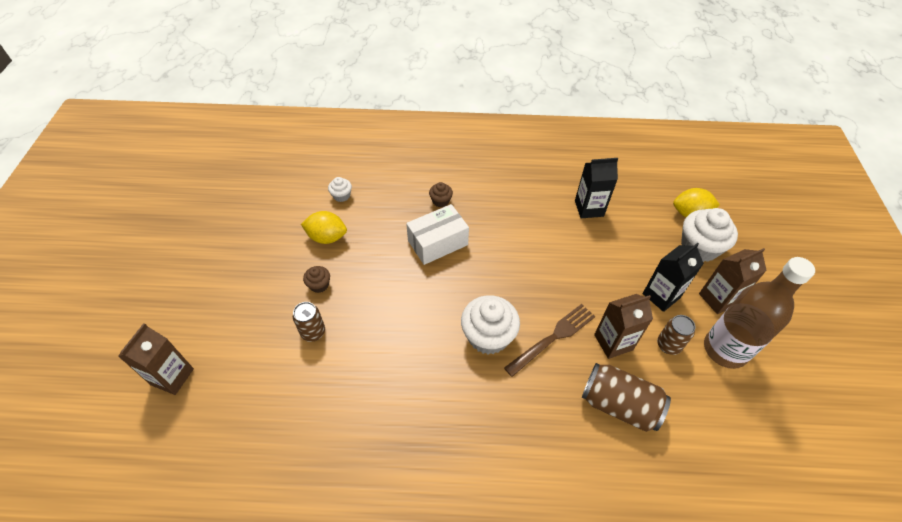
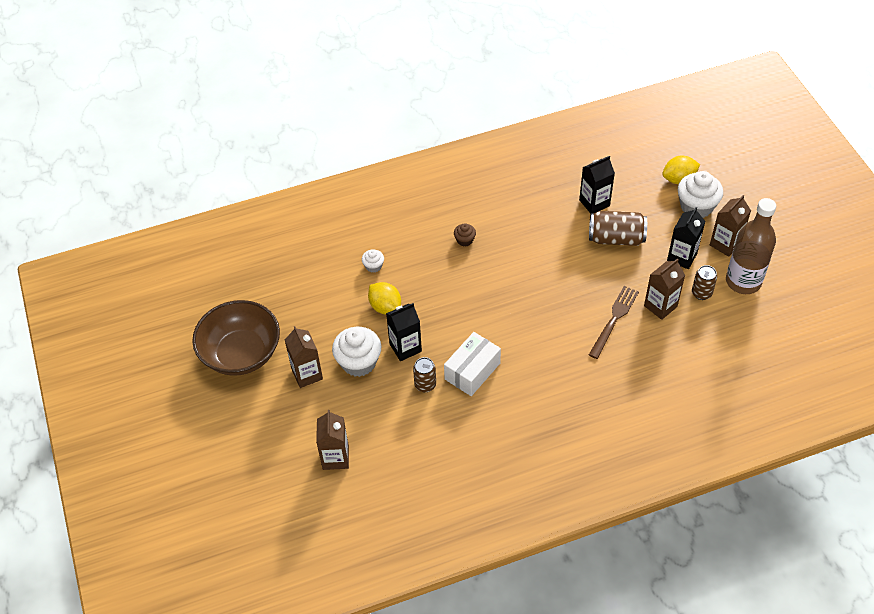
camera: 20 degrees left, 0 degrees up
(169, 233) = (241, 353): none -> brown bowl
(210, 276) = (307, 374): none -> brown carton
(319, 285) = (405, 347): brown cupcake -> black carton
(327, 237) = (385, 307): yellow lemon -> yellow lemon turned 60 degrees clockwise
(437, 243) = (483, 278): white box -> white box (472, 371)
(488, 336) = (564, 336): white cupcake -> white cupcake (358, 362)
(619, 405) = (683, 349): brown can -> brown can (616, 238)

